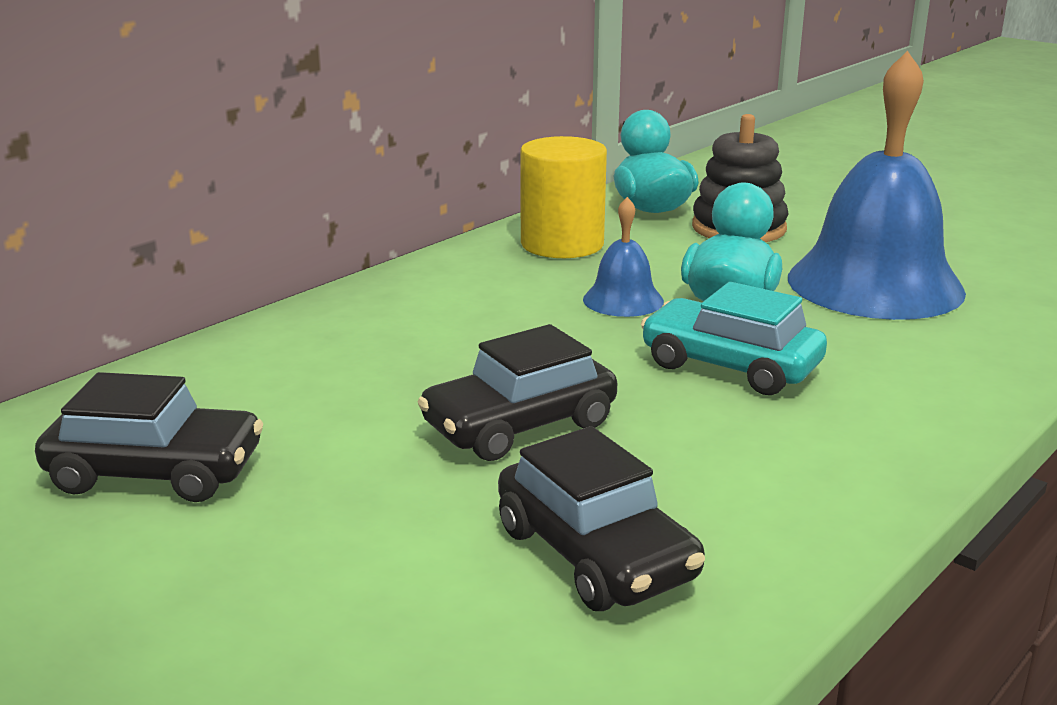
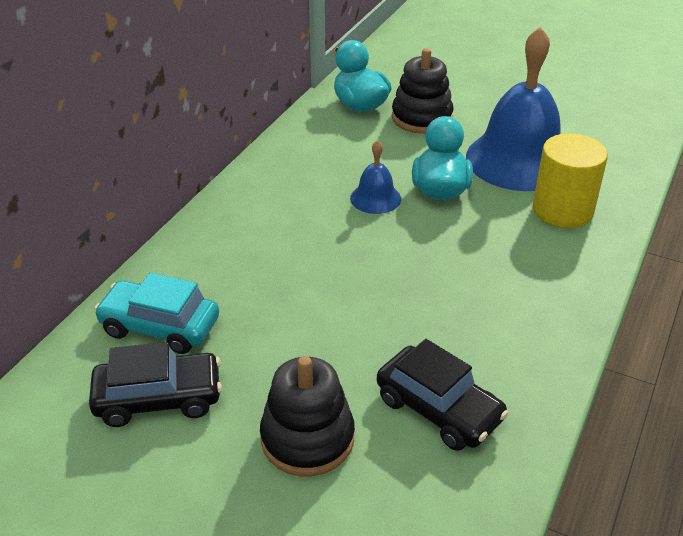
camera: 15 degrees left, 15 degrees up
(352, 555) = (307, 438): none -> black stacking toy
(519, 425) = (357, 319): black car -> none
(562, 244) = (316, 150): yellow cylinder -> yellow cylinder (562, 210)
(730, 366) = (459, 247): turquoise car -> turquoise car (160, 326)

